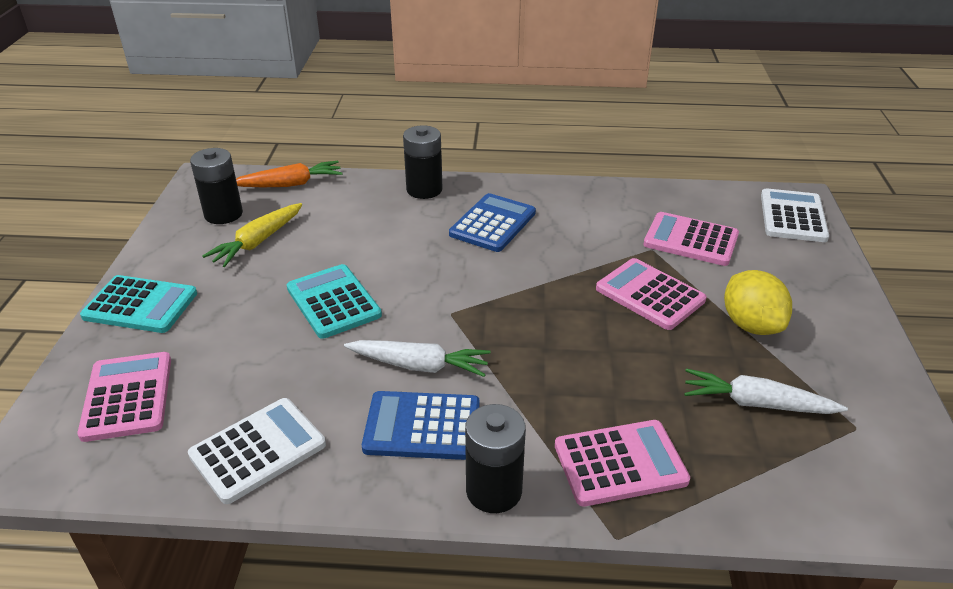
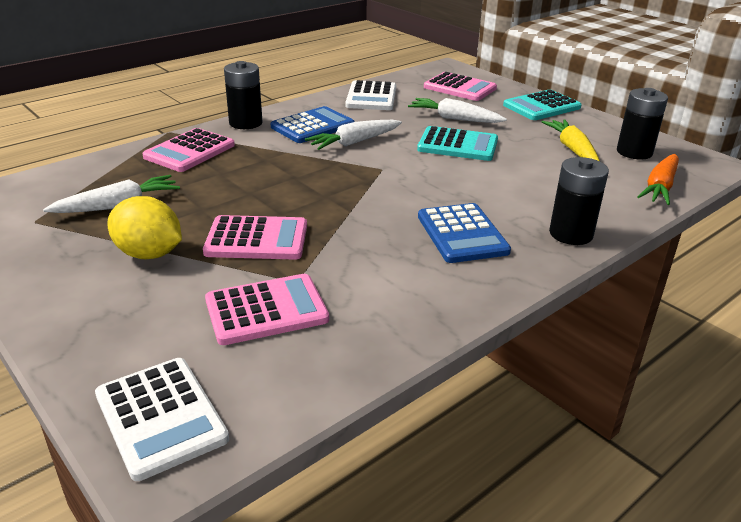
camera: 135 degrees right, 5 degrees down
(258, 341) = (454, 119): none -> white carrot

